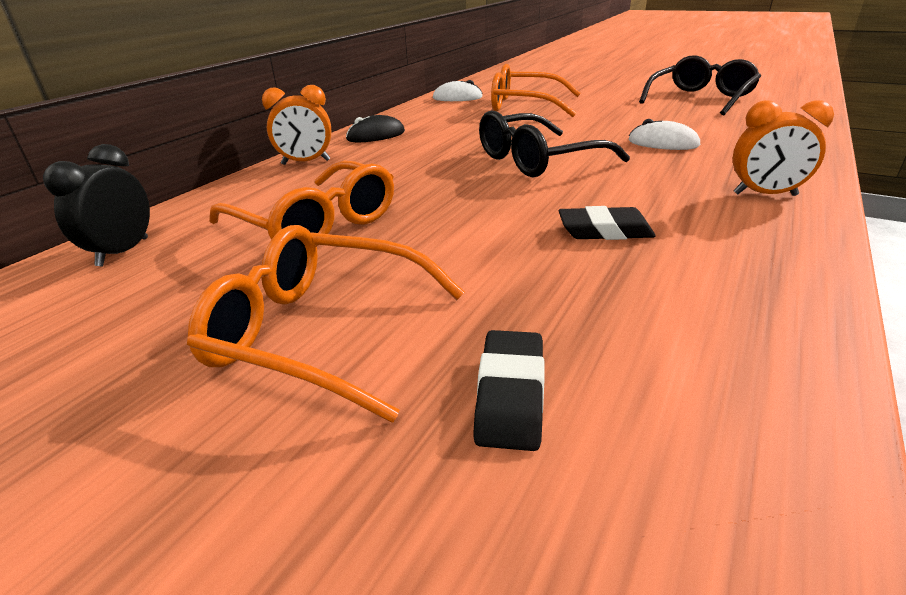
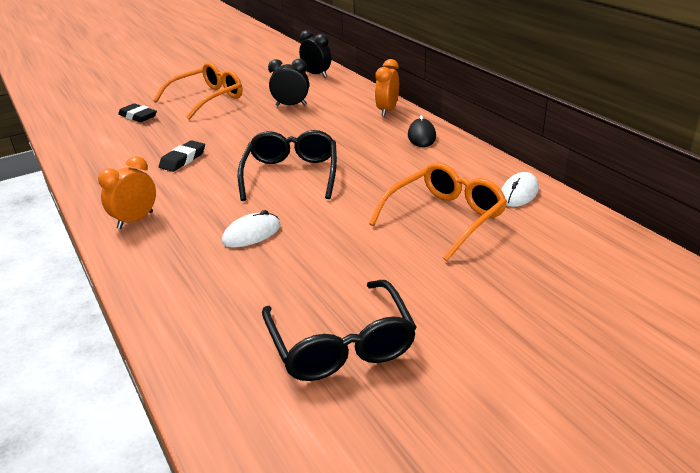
camera: 120 degrees right, 0 degrees up
(316, 224) = (291, 105): orange glasses -> black clock

